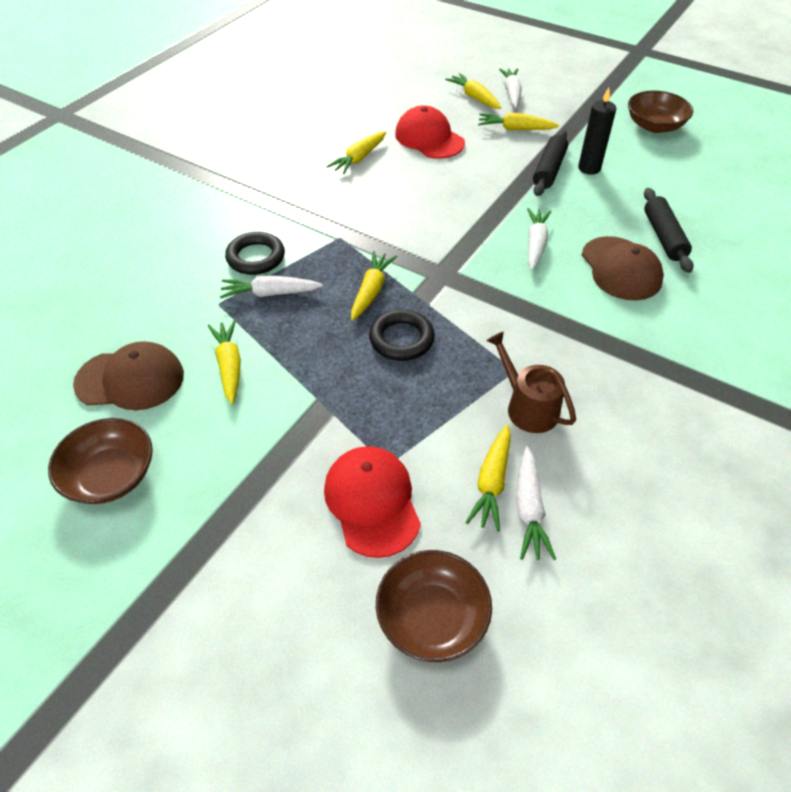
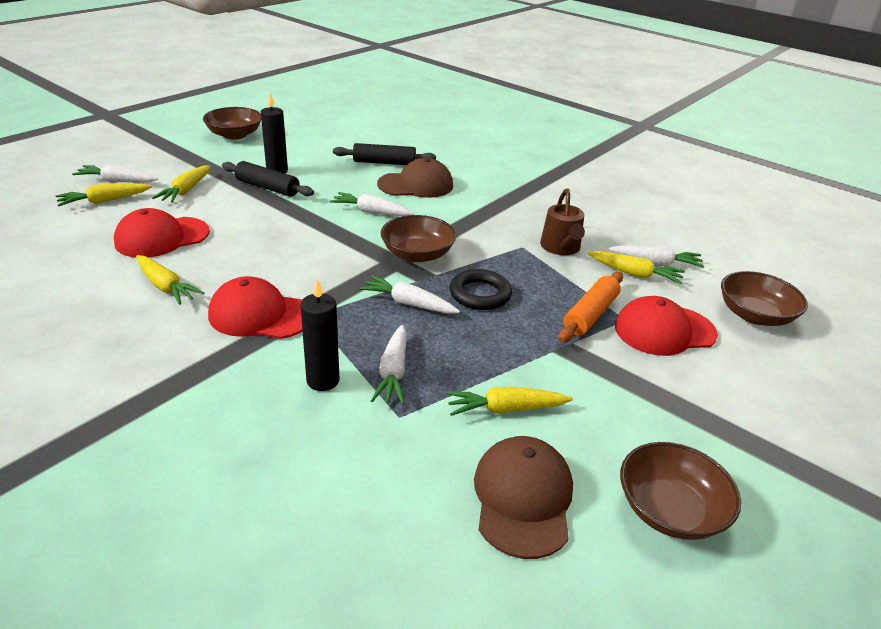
camera: 85 degrees left, 15 degrees down
(256, 257) = (323, 380): black ring -> black candle
(333, 211) = (260, 315): none -> red cap
(371, 291) = (408, 303): yellow carrot -> white carrot
(387, 431) = (590, 315): none -> orange rolling pin
(462, 287) = (417, 254): none -> brown bowl
(528, 407) = (561, 248): brown watering can -> brown watering can turned 60 degrees counterclockwise

